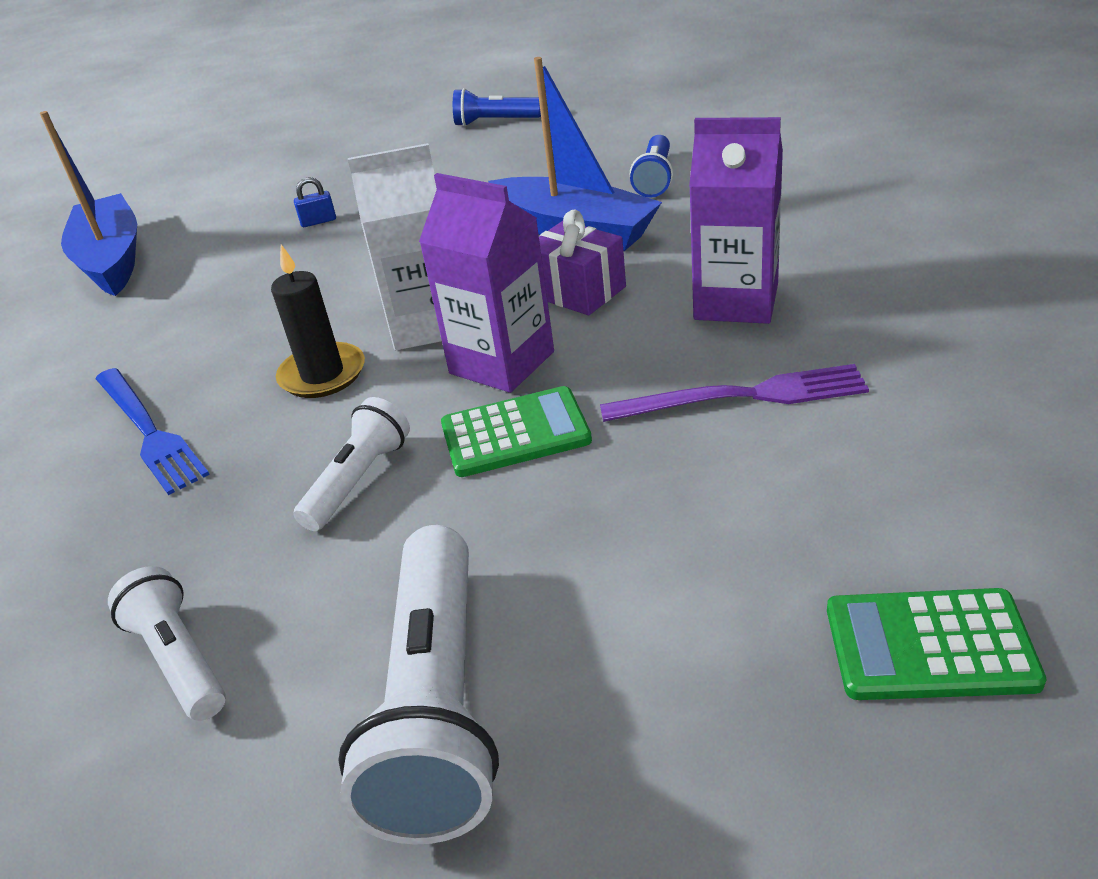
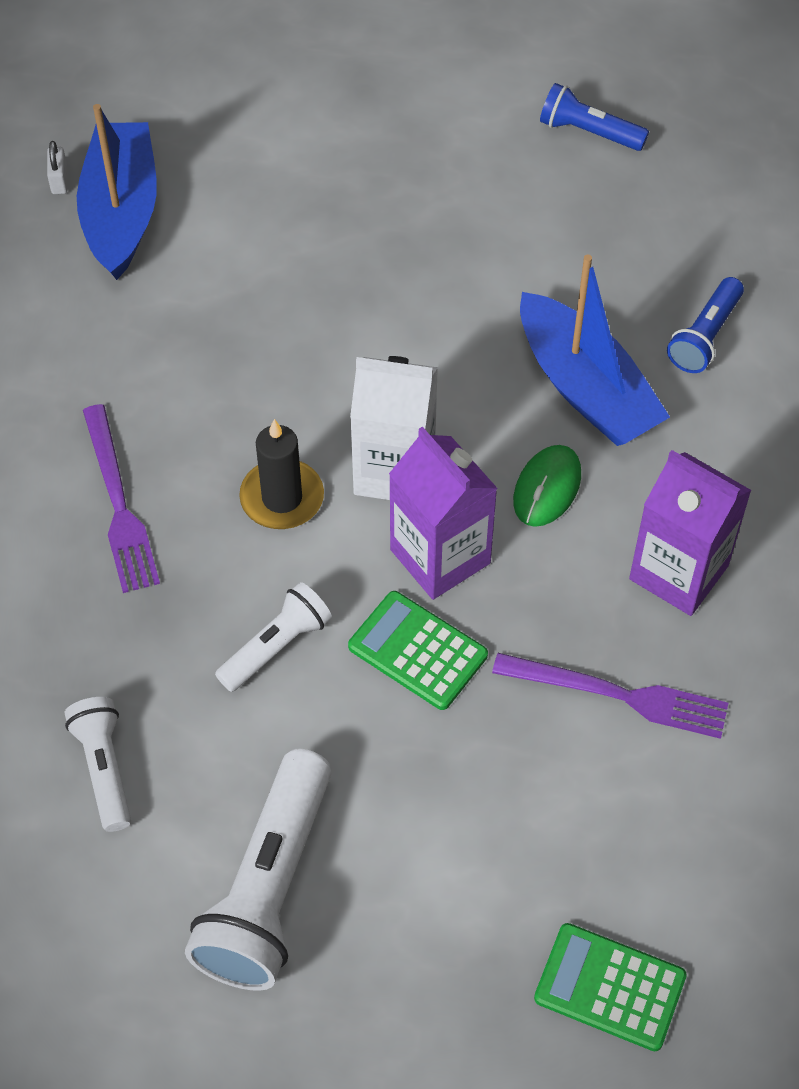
camera: 15 degrees right, 20 degrees up
(50, 260) = (59, 180): none -> white padlock
(149, 431) = (119, 504): blue fork -> purple fork
(318, 221) = (341, 243): blue padlock -> none
(515, 433) = (417, 651): green calculator -> green calculator turned 150 degrees counterclockwise
(578, 292) = (547, 488): purple gift -> green mouse

